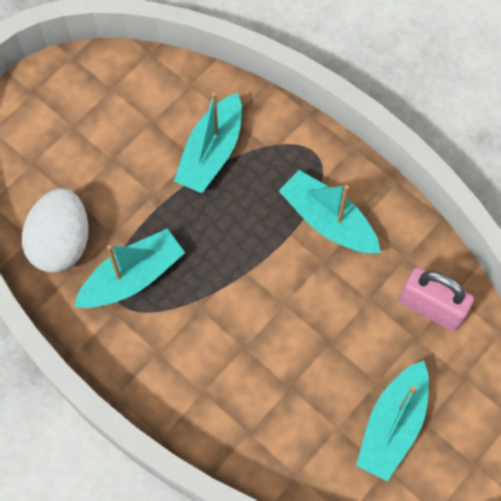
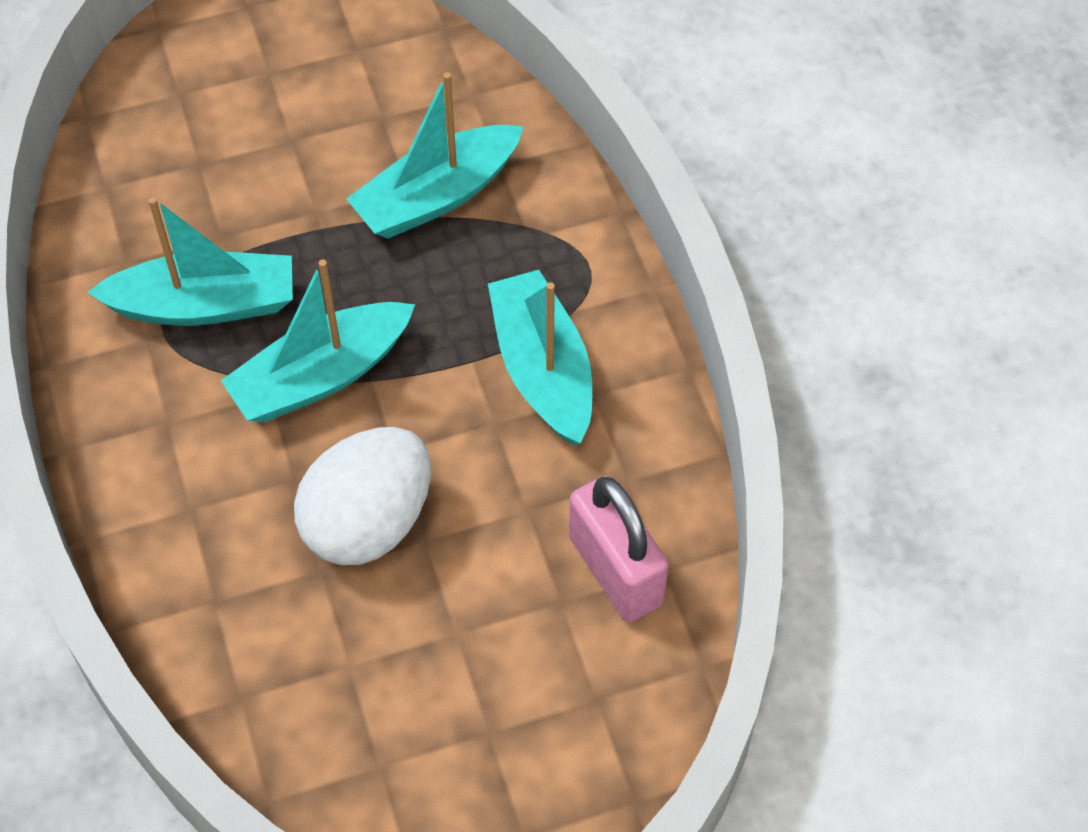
camera: 30 degrees right, 10 degrees down
(61, 243) = (142, 212): white egg -> white egg (368, 522)
(392, 425) = (435, 707): turquoise boat -> turquoise boat (321, 376)

